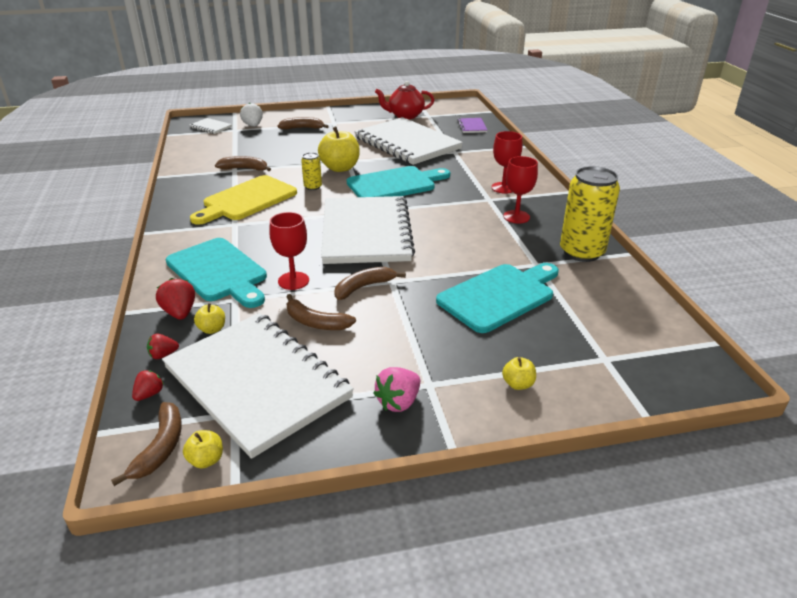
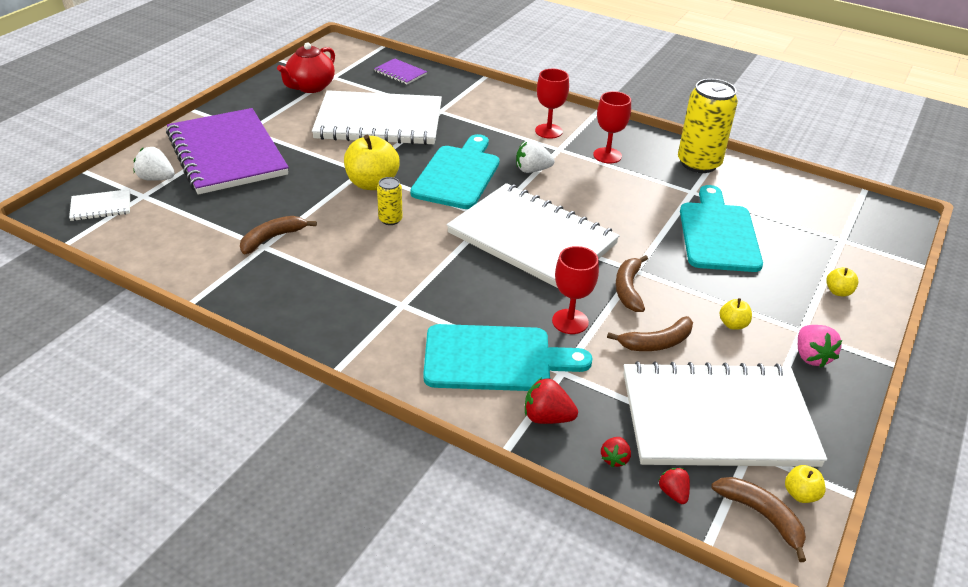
camera: 50 degrees left, 5 degrees up
(212, 329) = (601, 409): yellow apple -> yellow apple (733, 324)
(247, 200) = (356, 272): yellow cutting board -> none
(302, 128) = (227, 154): brown banana -> purple notebook
(445, 201) = (532, 170): none -> white strawberry

